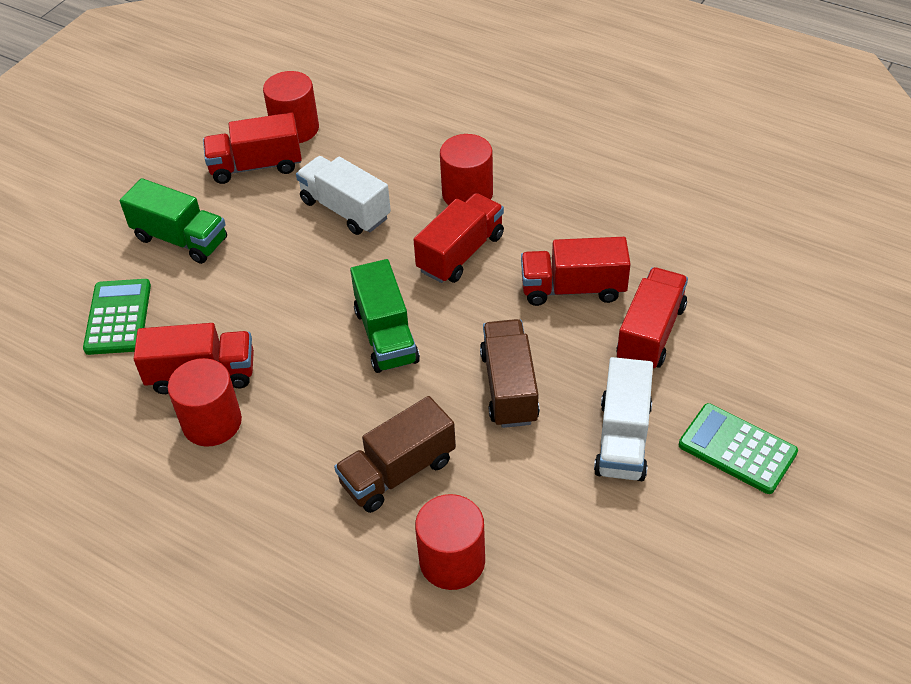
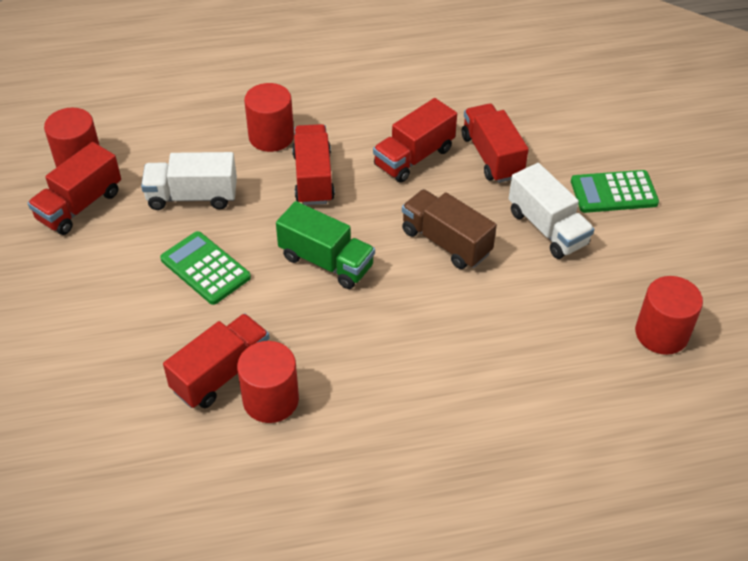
camera: 45 degrees left, 0 degrees up
(118, 317) = (100, 380): green calculator -> green calculator (205, 268)
(180, 239) = (81, 293): green truck -> none
(398, 472) = (438, 340): brown truck -> none
(452, 561) = (535, 368): red cylinder -> red cylinder (661, 333)

